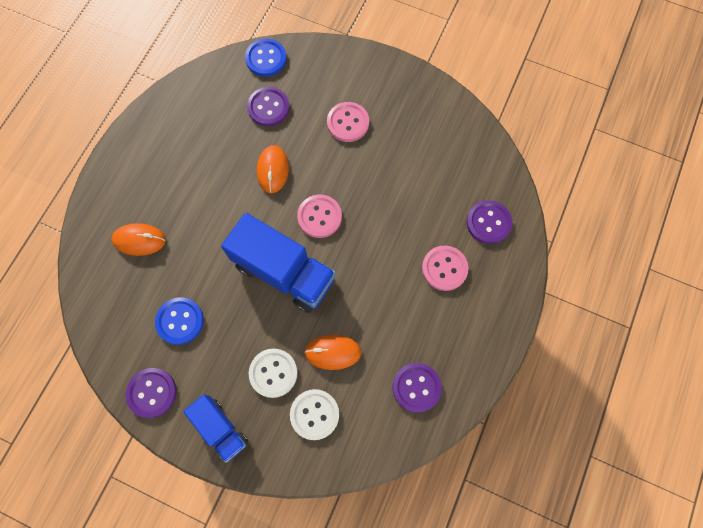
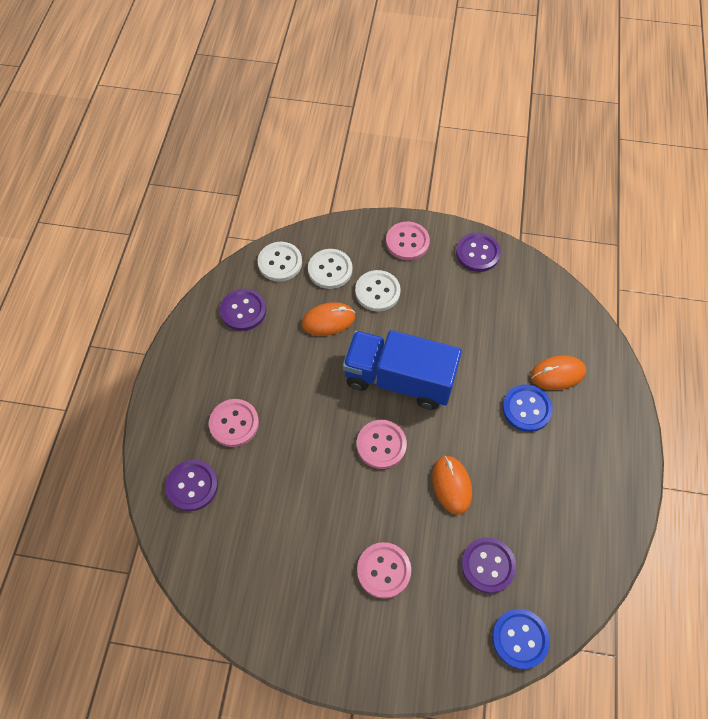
camera: 165 degrees right, 10 degrees down
(180, 321) = (480, 312): blue button -> blue button (526, 409)
(220, 428) = (407, 242): blue truck -> pink button
(366, 439) = (280, 262): none -> white button

